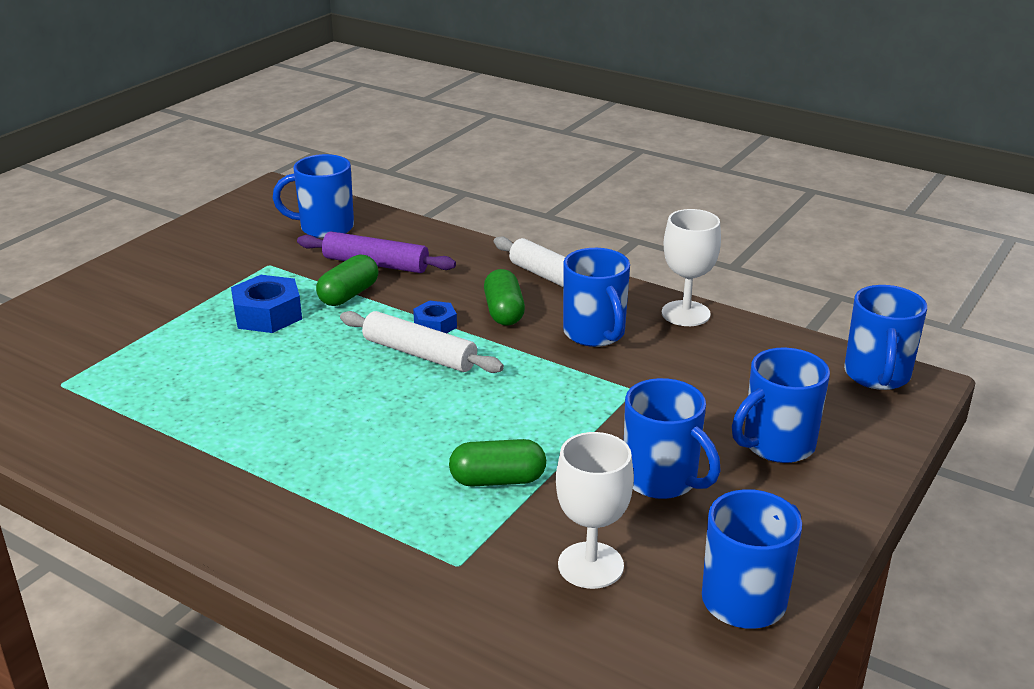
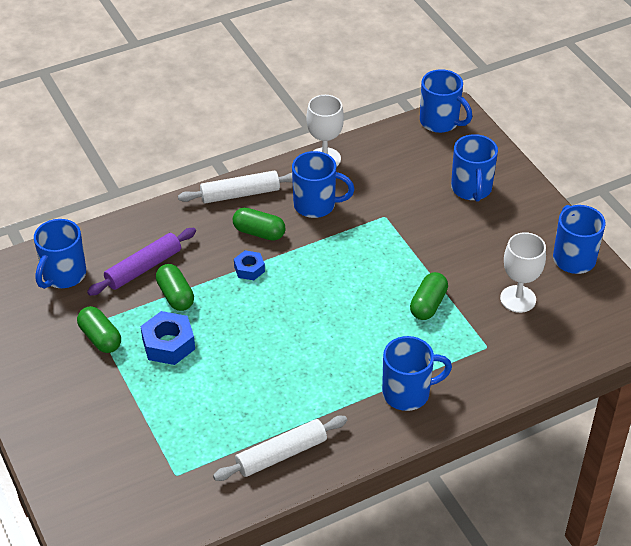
camera: 60 degrees left, 15 degrees up
(248, 274) = (100, 338): none -> green capsule
(419, 354) = (278, 289): white rolling pin -> white rolling pin (281, 455)
(662, 480) = (470, 243): blue mug -> blue mug (408, 393)

